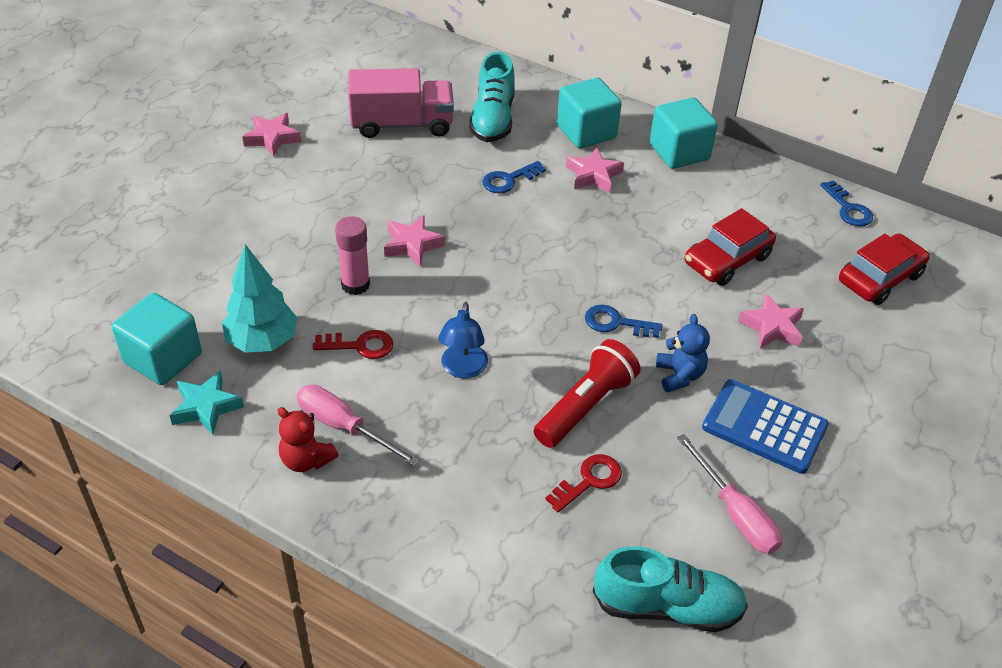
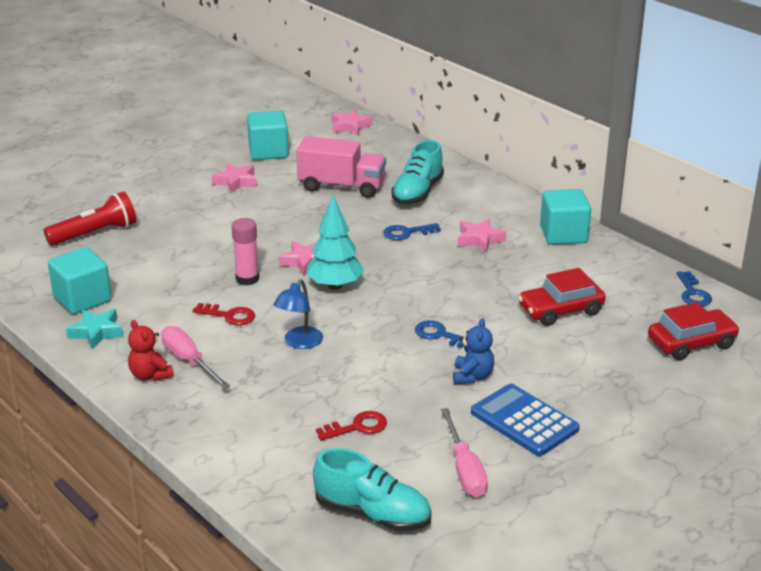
camera: 20 degrees right, 15 degrees down
(262, 341) = (158, 301): turquoise tree -> turquoise tree (335, 286)
(586, 132) = (491, 211): turquoise cube -> turquoise cube (268, 152)
(586, 406) = (383, 382): red flashlight -> red flashlight (95, 234)
(772, 327) = (572, 359): pink star -> pink star (350, 126)

